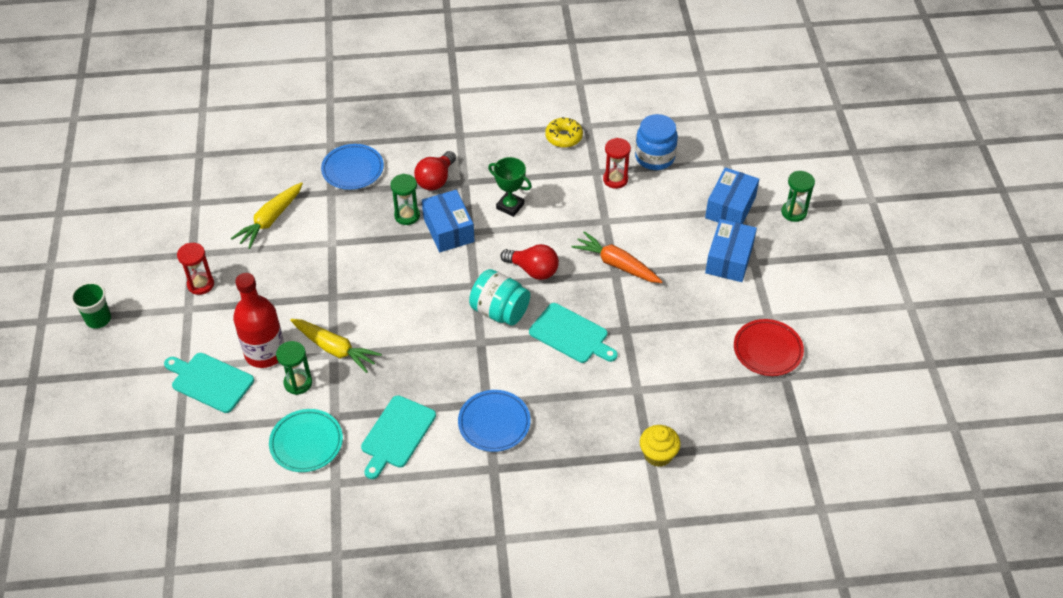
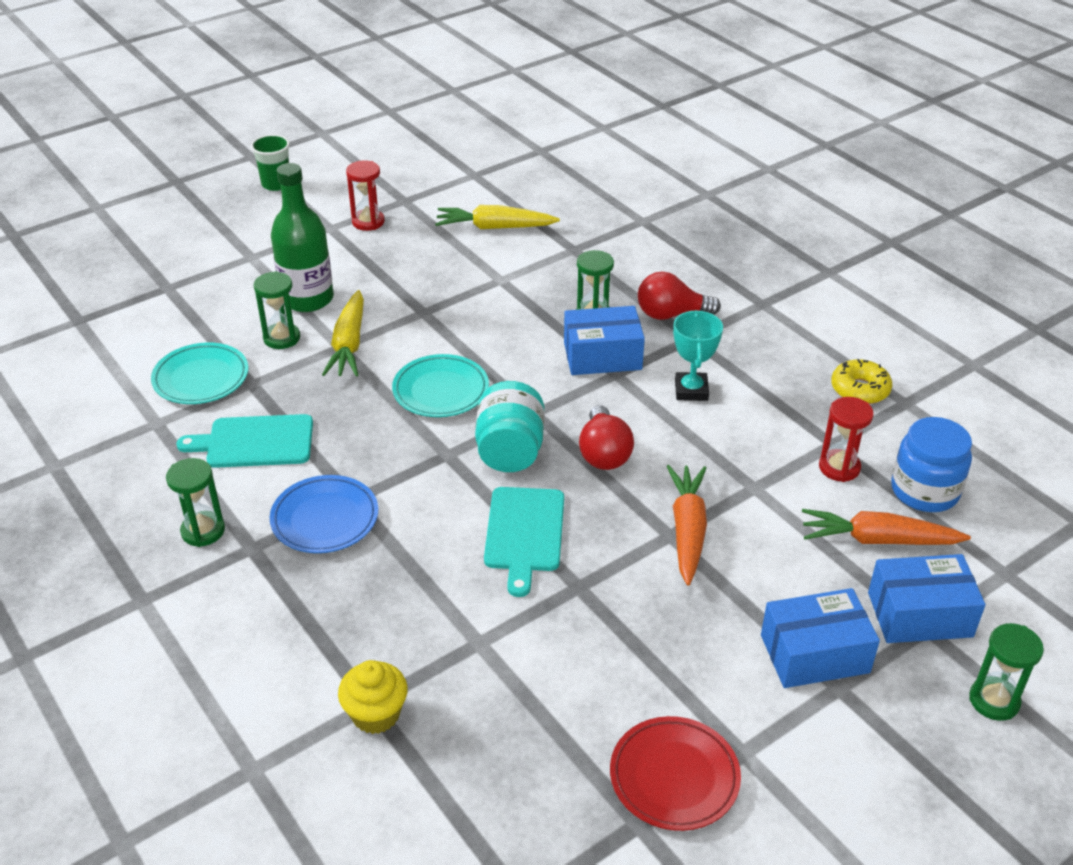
camera: 60 degrees right, 10 degrees down
(210, 381) = (243, 280): turquoise cutting board -> none
(265, 353) = (307, 299): red bottle -> green bottle
(353, 170) = (622, 250): blue plate -> none
(420, 321) = (441, 391): none -> turquoise plate
(448, 230) = (602, 356): blue box -> blue box turned 45 degrees clockwise
(461, 489) = (203, 531): none -> green hourglass
(510, 206) = (691, 390): green trophy -> turquoise trophy
(674, 194) = (878, 540): none -> orange carrot

